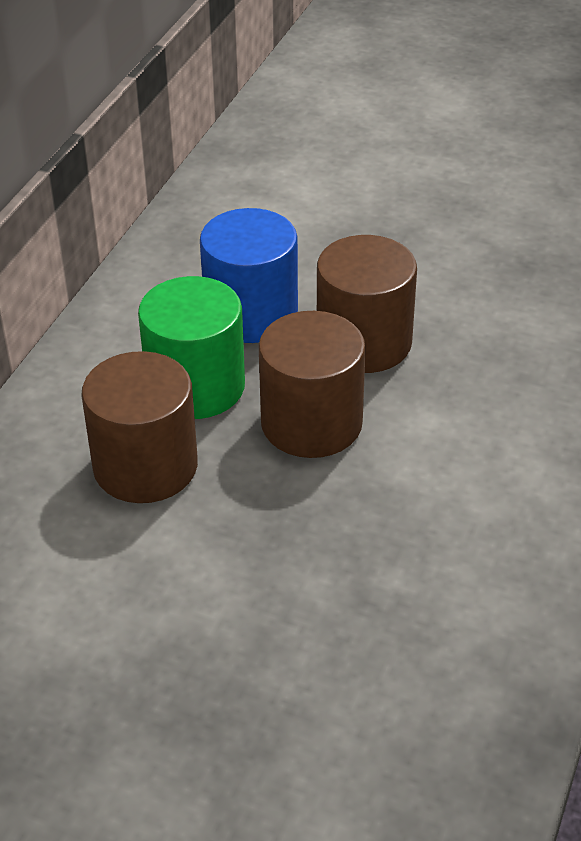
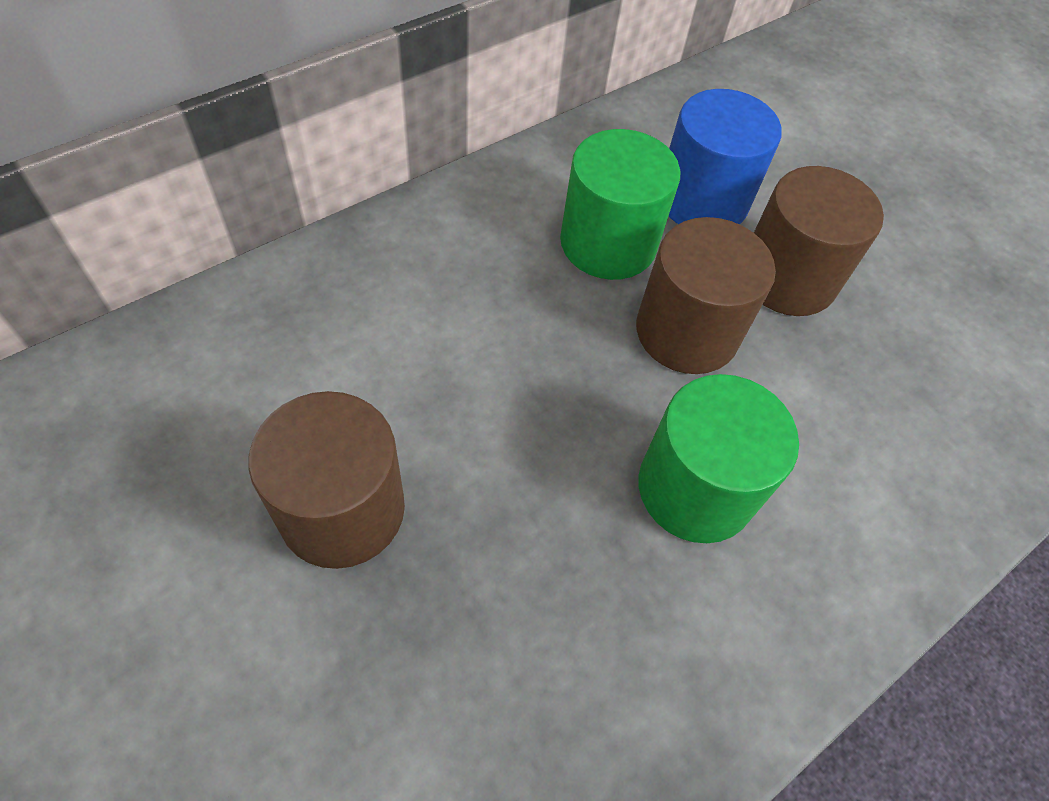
camera: 25 degrees right, 15 degrees up
(145, 466) = (514, 295): brown cylinder -> brown cylinder (342, 509)
(399, 533) = (695, 488): none -> green cylinder

